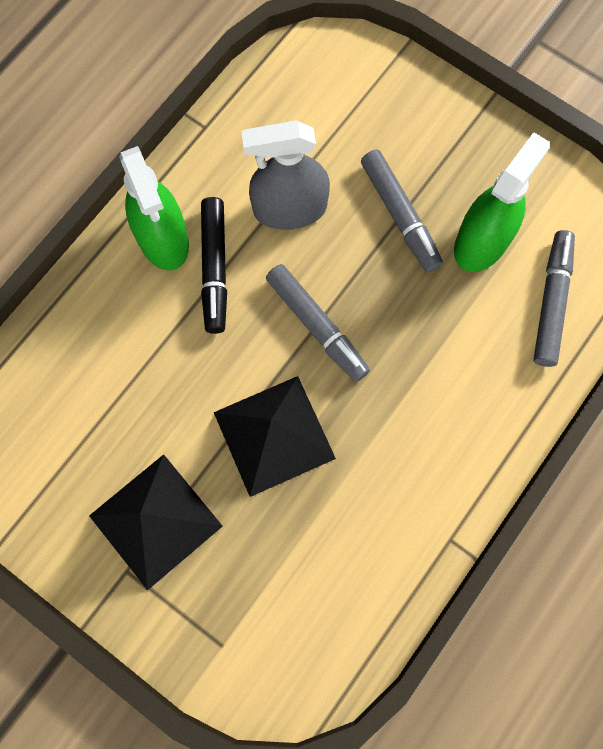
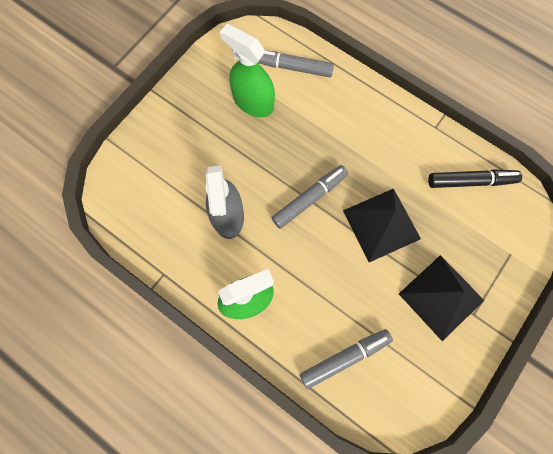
camera: 90 degrees left, 0 degrees up
(215, 269) = (270, 264): black marker -> black marker (470, 181)
(400, 215) = (234, 148): grey marker -> grey marker (344, 357)

